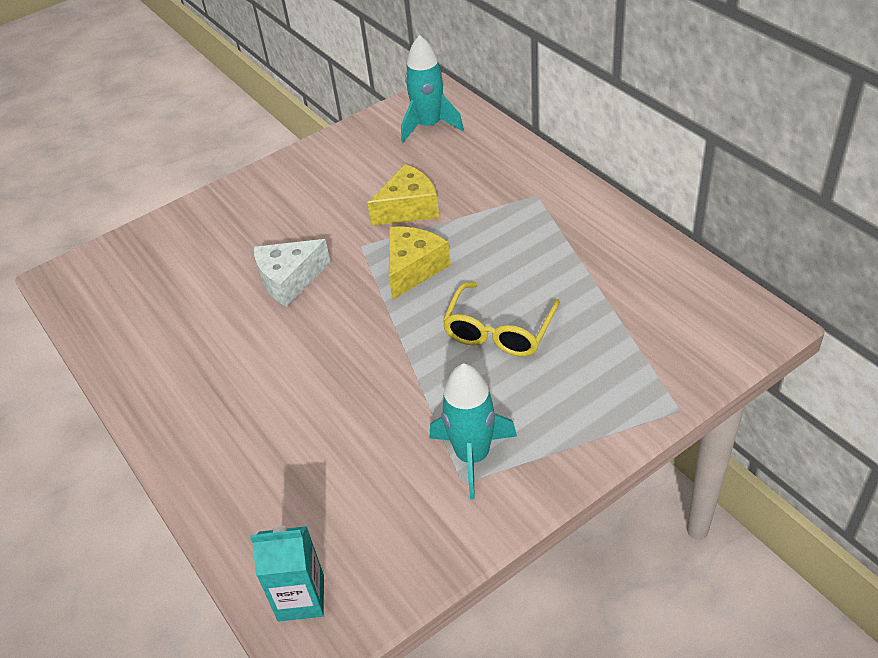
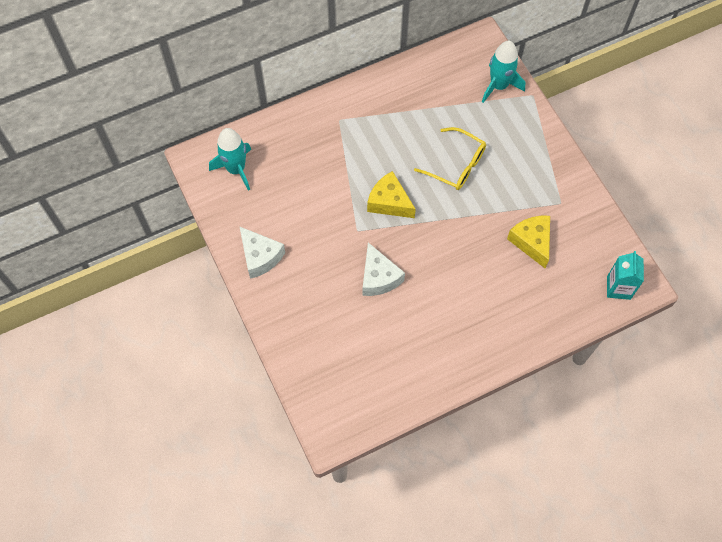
camera: 85 degrees left, 20 degrees up
(308, 170) = (260, 257): none -> white cheese
(408, 208) = (327, 196): yellow cheese -> yellow cheese (531, 242)
(472, 456) = (544, 195): turquoise rocket -> turquoise rocket (499, 86)

